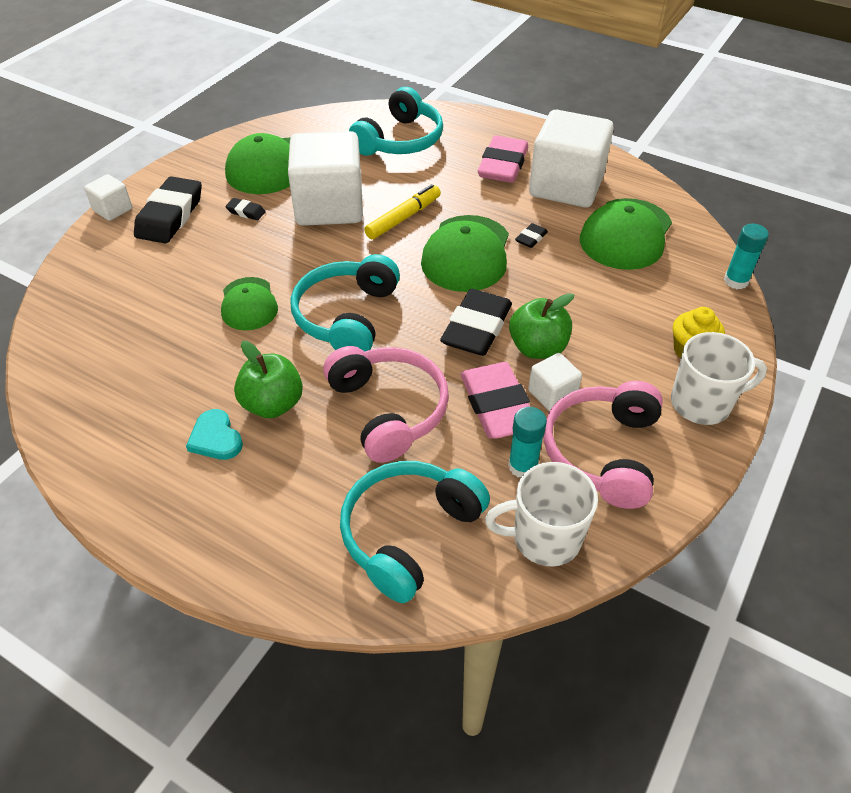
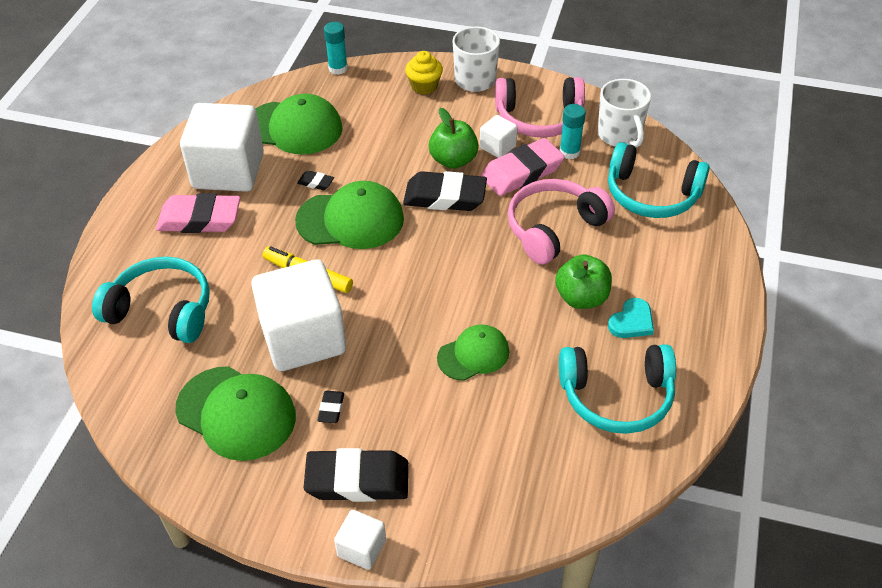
camera: 105 degrees left, 0 degrees up
(347, 316) = (462, 279): turquoise headphones -> turquoise headphones (616, 396)

